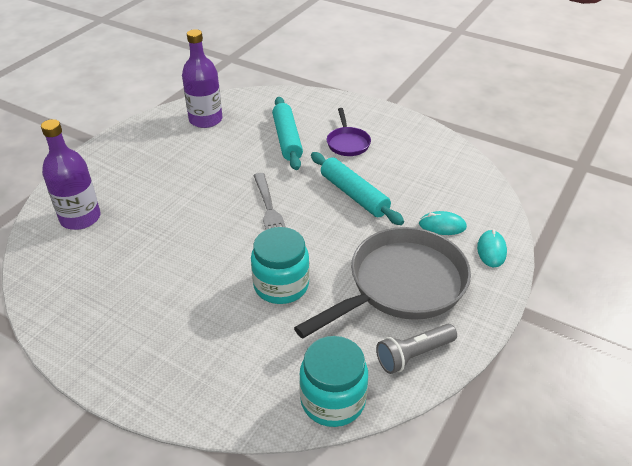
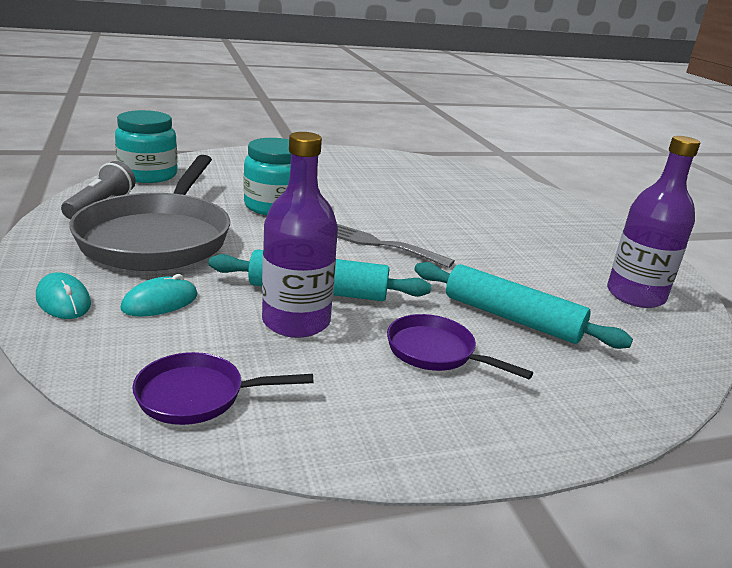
camera: 130 degrees right, 15 degrees down
(80, 218) = (500, 191): purple bottle -> purple bottle (296, 322)
(462, 171) = (197, 396): none -> purple pan

